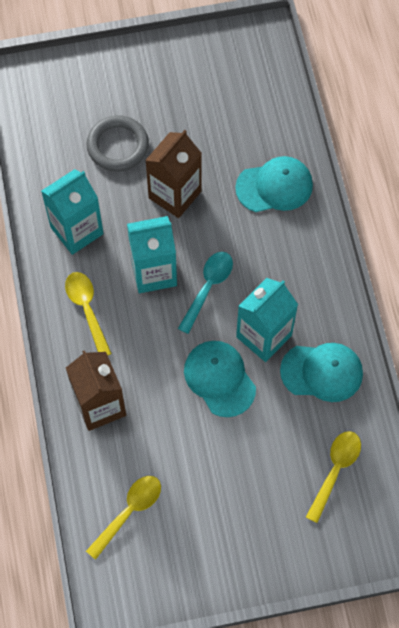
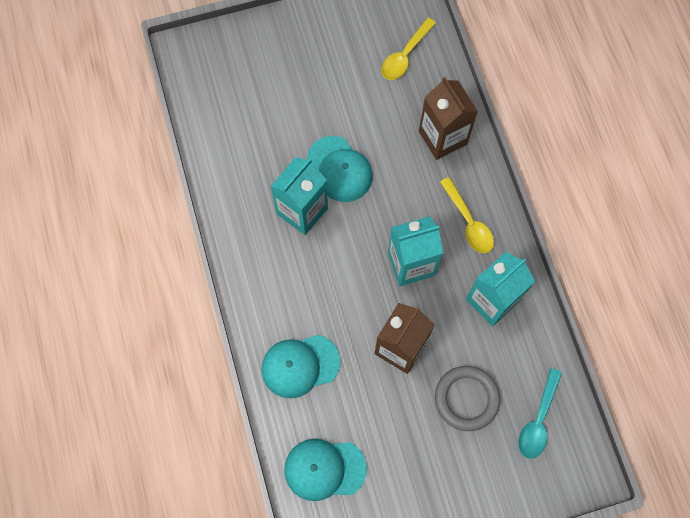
camera: 175 degrees right, 5 degrees up
(208, 288) = (358, 253): turquoise spoon -> turquoise spoon (538, 420)
(322, 372) = (248, 182): turquoise cap -> turquoise cap (324, 469)
(335, 470) = (235, 101): yellow spoon -> none

